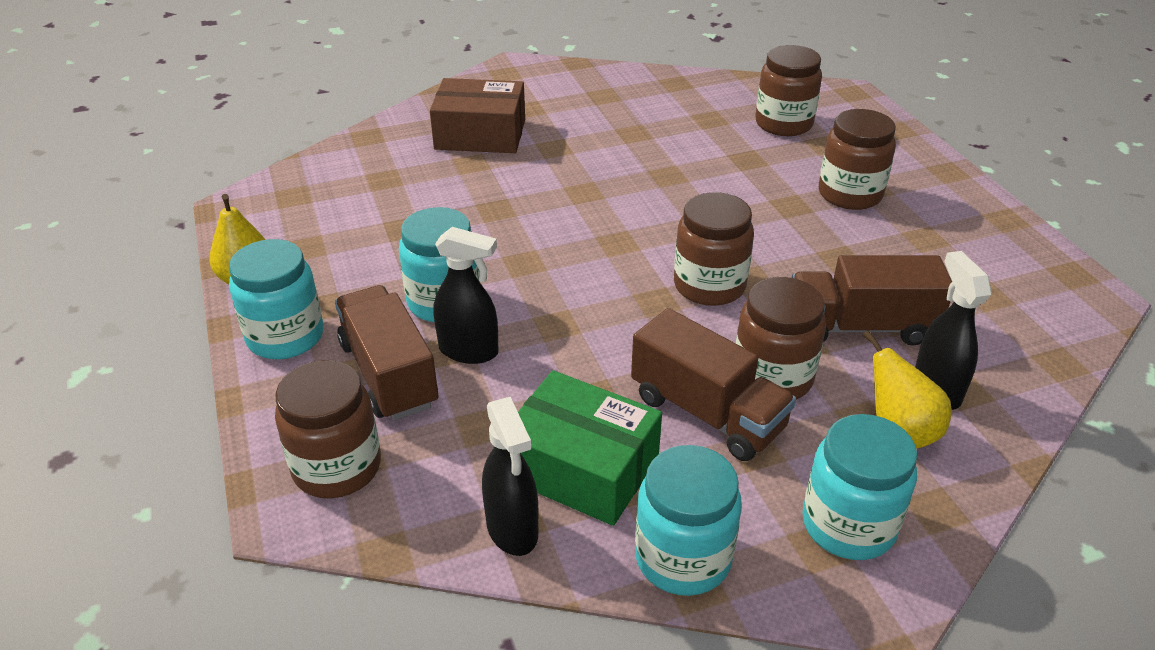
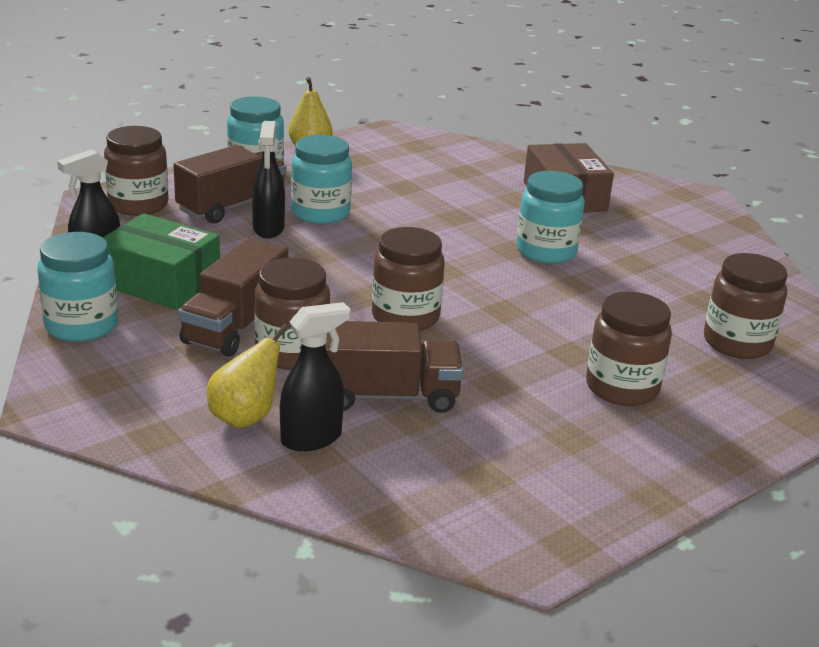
camera: 70 degrees right, 10 degrees down
(581, 467) = (160, 282): green box -> green box turned 75 degrees counterclockwise
(848, 525) = (127, 392): turquoise jar -> turquoise jar (546, 251)
(860, 327) = (386, 396): brown truck -> brown truck turned 105 degrees clockwise

